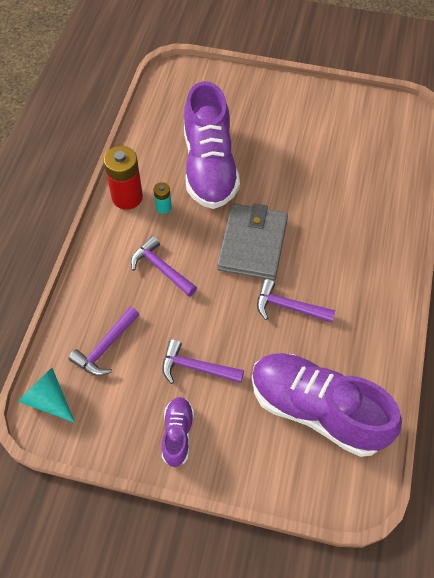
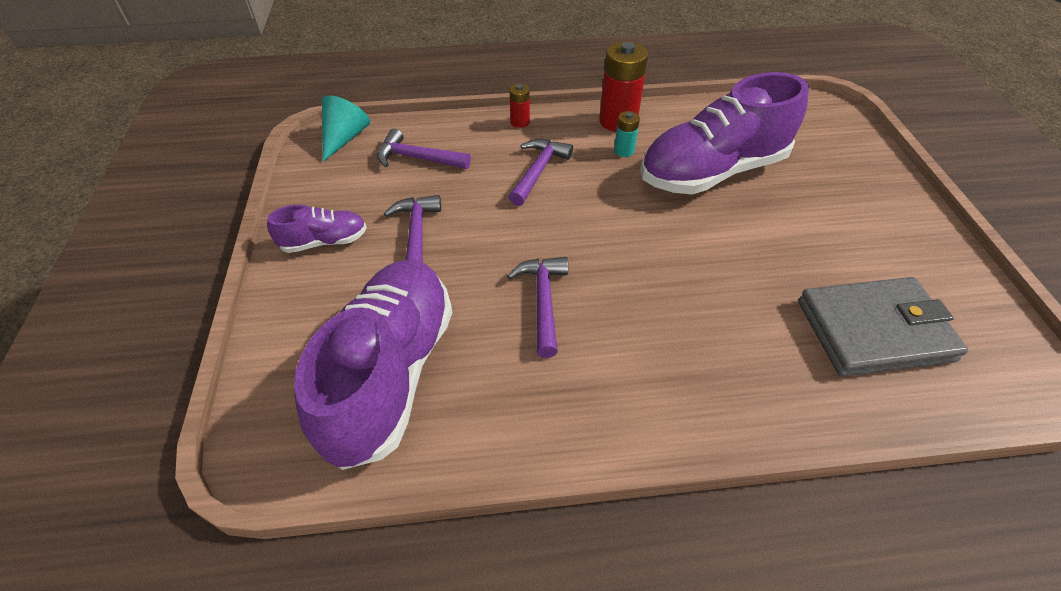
camera: 70 degrees right, 10 degrees down
(94, 261) = (520, 122): none -> red battery
(252, 244) = (621, 240): grey wallet -> grey wallet (873, 330)

